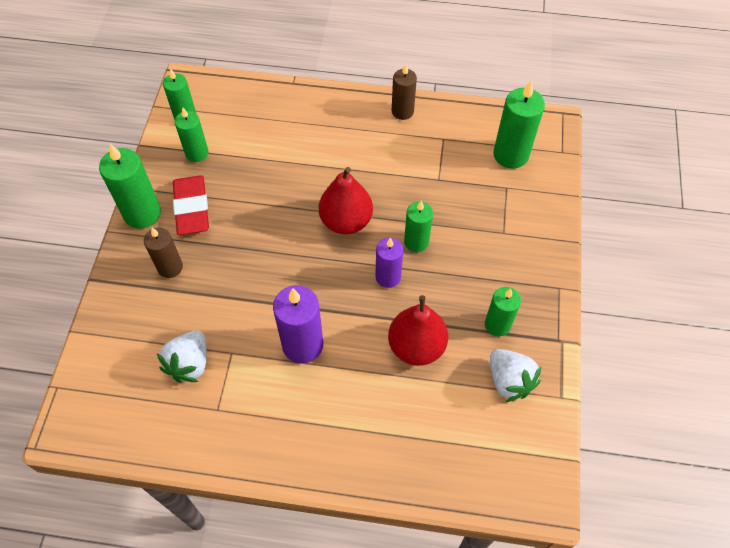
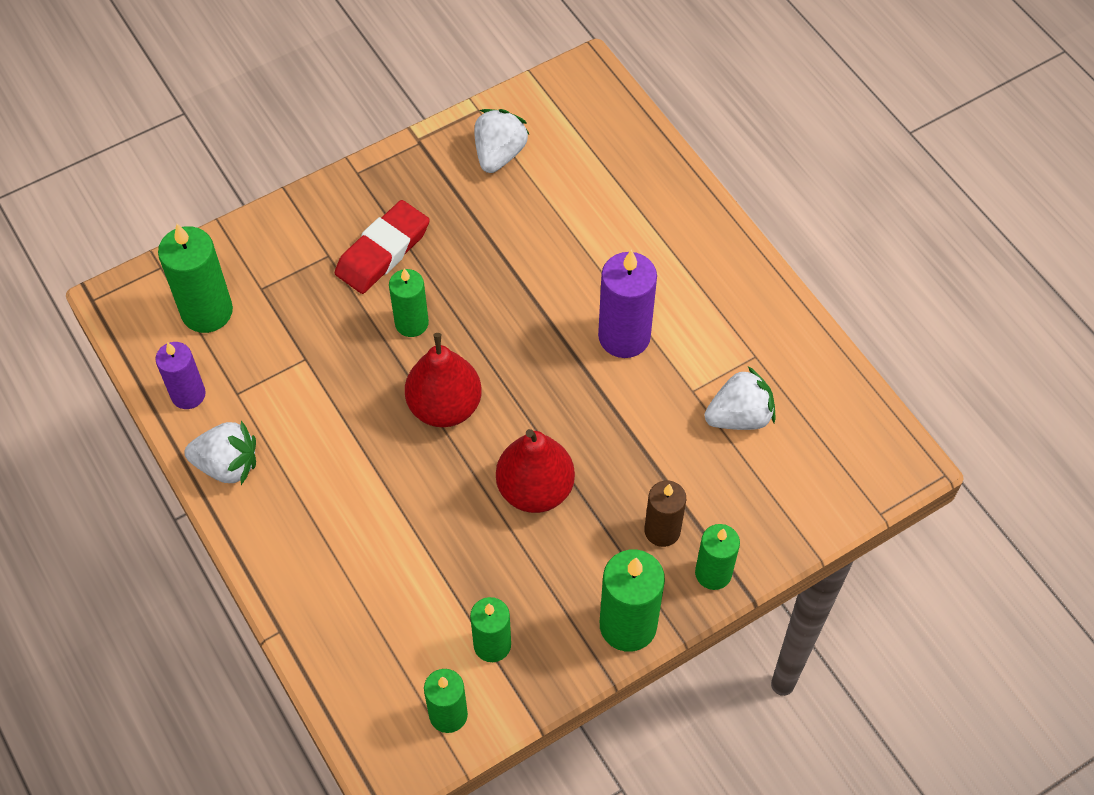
camera: 130 degrees left, 0 degrees up
(192, 208) = (571, 578): red eraser -> red eraser (383, 251)
(388, 277) = (479, 319): purple candle -> purple candle (188, 394)
(402, 111) = (227, 465): brown candle -> white strawberry
(416, 346) = (534, 244): red pear -> red pear (535, 489)
(497, 324) = (447, 196): green candle -> green candle (713, 573)

